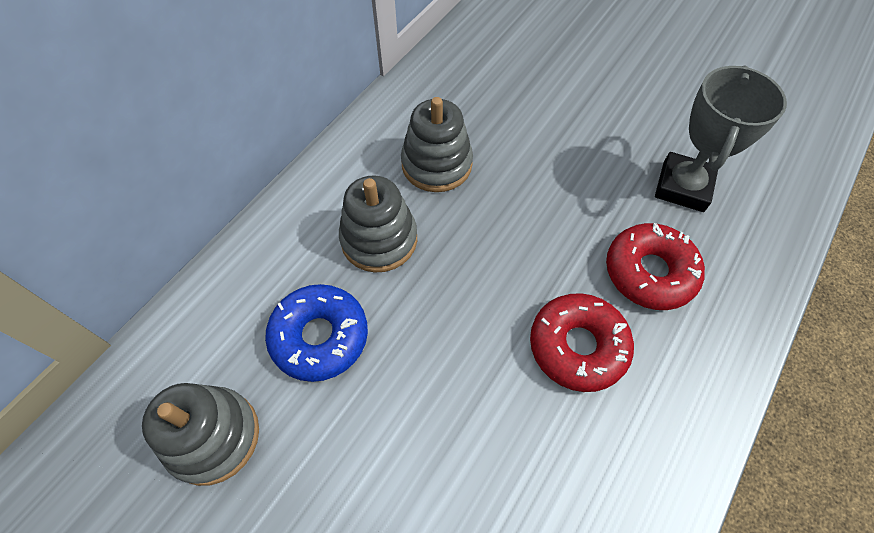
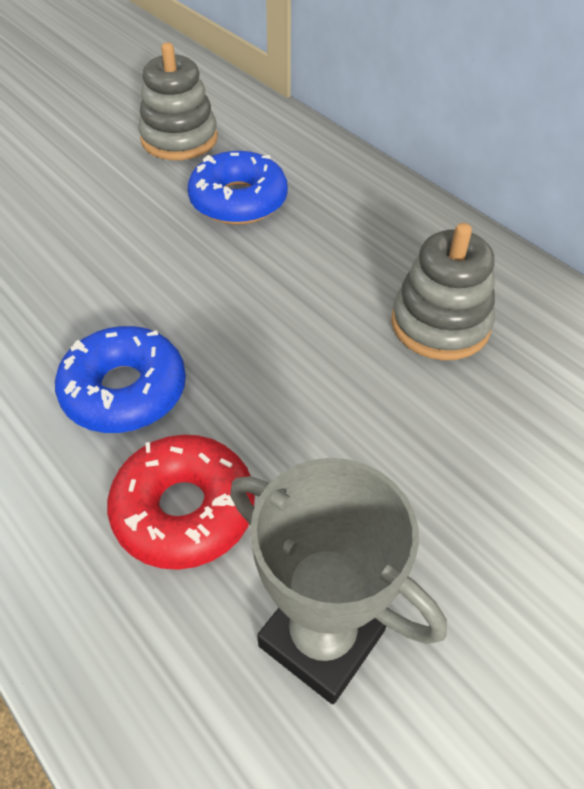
camera: 105 degrees right, 10 degrees down
(379, 239) = (337, 255): grey stacking toy -> none
(577, 346) = (124, 391): red donut -> blue donut

